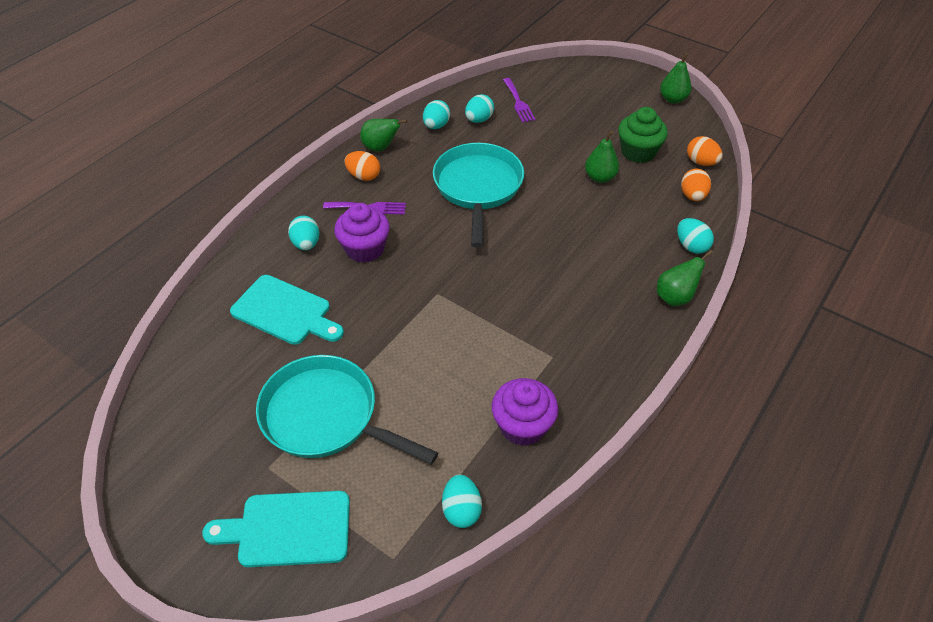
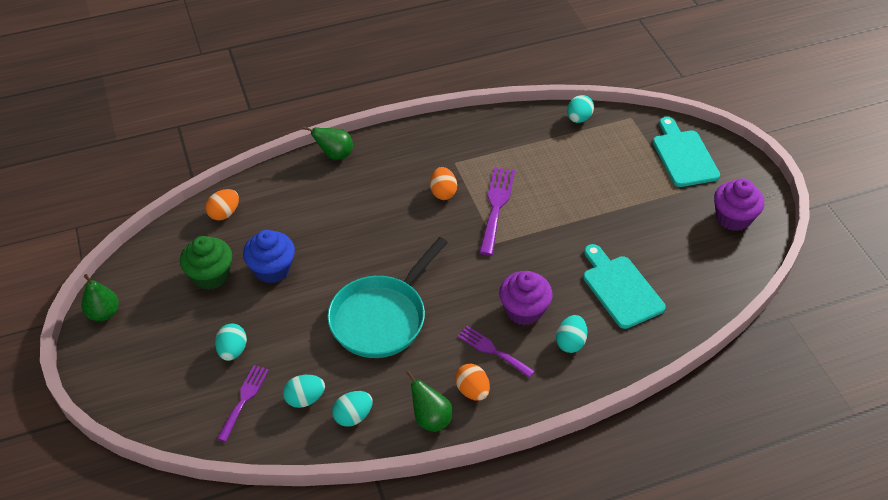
camera: 145 degrees left, 0 degrees up
(288, 529) = (683, 156): turquoise cutting board -> turquoise cutting board turned 135 degrees counterclockwise
(326, 416) = (629, 201): turquoise pan -> none
(466, 330) = (496, 206): none -> purple fork
(522, 426) = (509, 137): purple cupcake -> purple cupcake (733, 218)
(600, 177) = (272, 269): green pear -> blue cupcake
(691, 246) = (279, 179): turquoise egg -> turquoise egg (233, 350)
(701, 162) = (176, 237): orange egg -> orange egg (443, 192)

